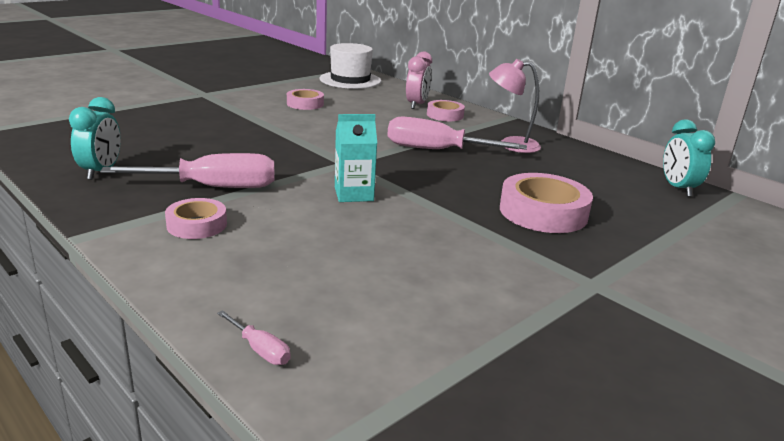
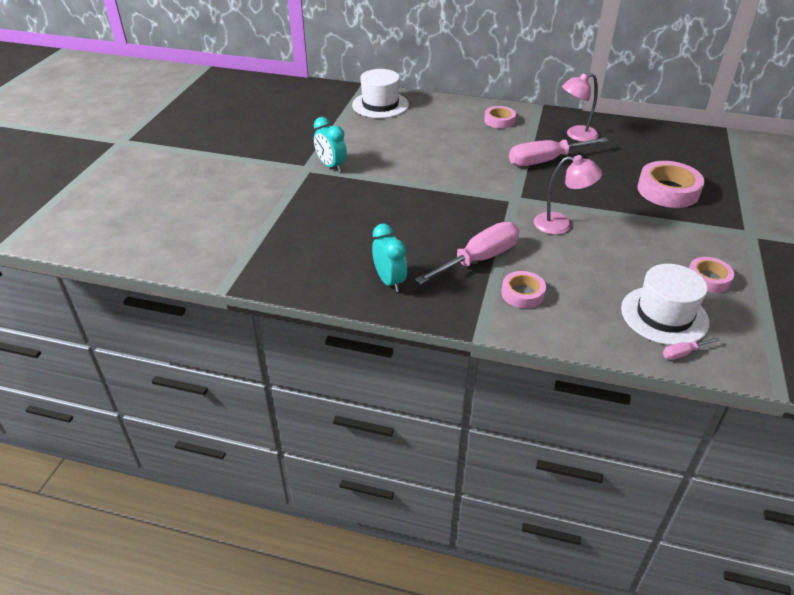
camera: 30 degrees left, 15 degrees up
(260, 350) = (683, 353): pink screwdriver -> pink screwdriver turned 150 degrees clockwise
(305, 104) = (395, 148): pink tape -> pink tape (708, 278)
(313, 306) = (664, 315): none -> white hat
(354, 194) = (561, 224): turquoise carton -> pink lamp
(417, 105) = (467, 116): pink clock -> none
(678, 188) = (701, 137): turquoise clock -> turquoise clock (331, 166)

